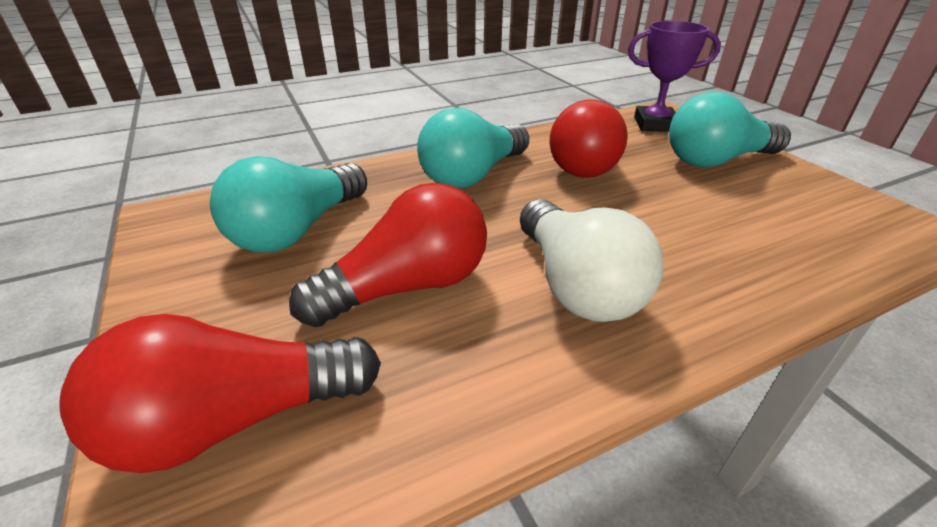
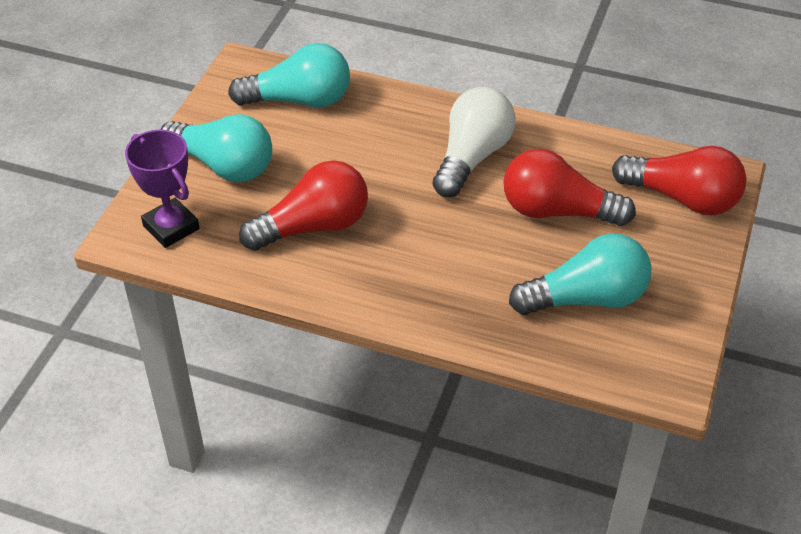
camera: 135 degrees left, 10 degrees up
(473, 175) = (411, 273): turquoise light bulb -> turquoise light bulb (299, 100)

